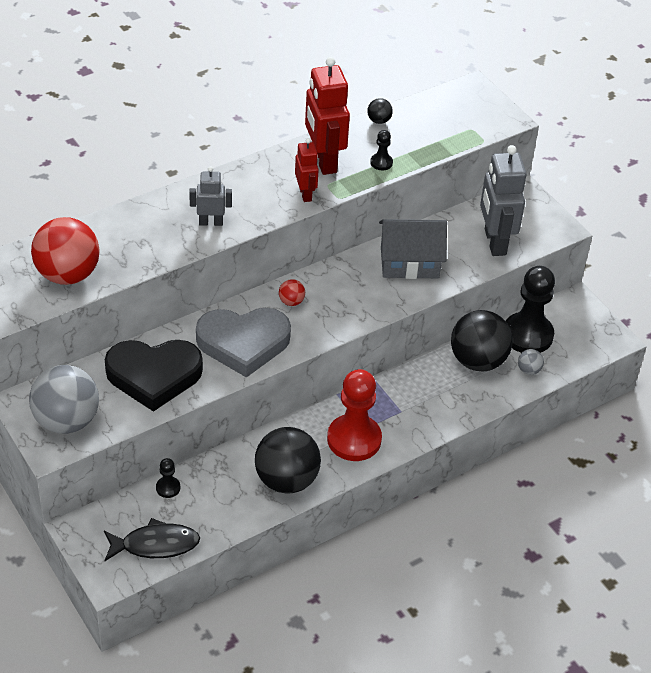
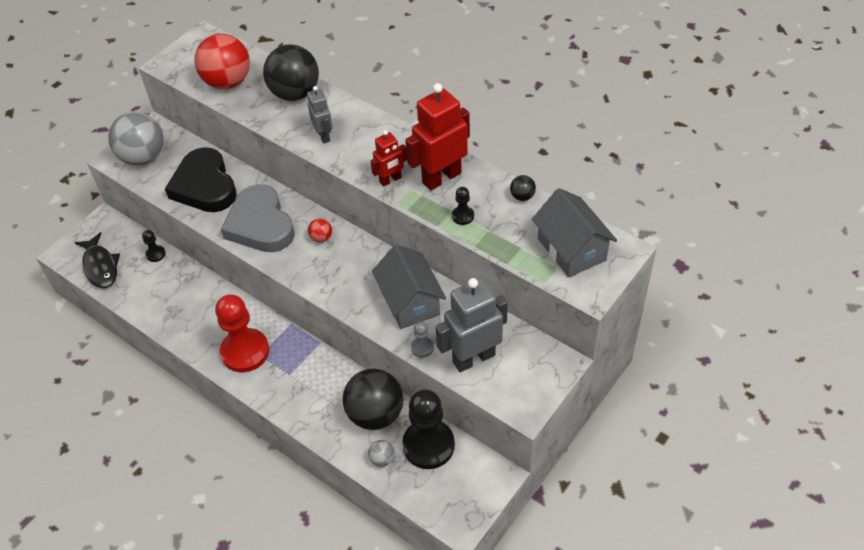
camera: 75 degrees right, 5 degrees up
(286, 480) = (186, 322): black ball -> black ball (295, 93)
(457, 114) = (571, 249): none -> grey house
(467, 270) = (422, 348): none -> grey pawn

